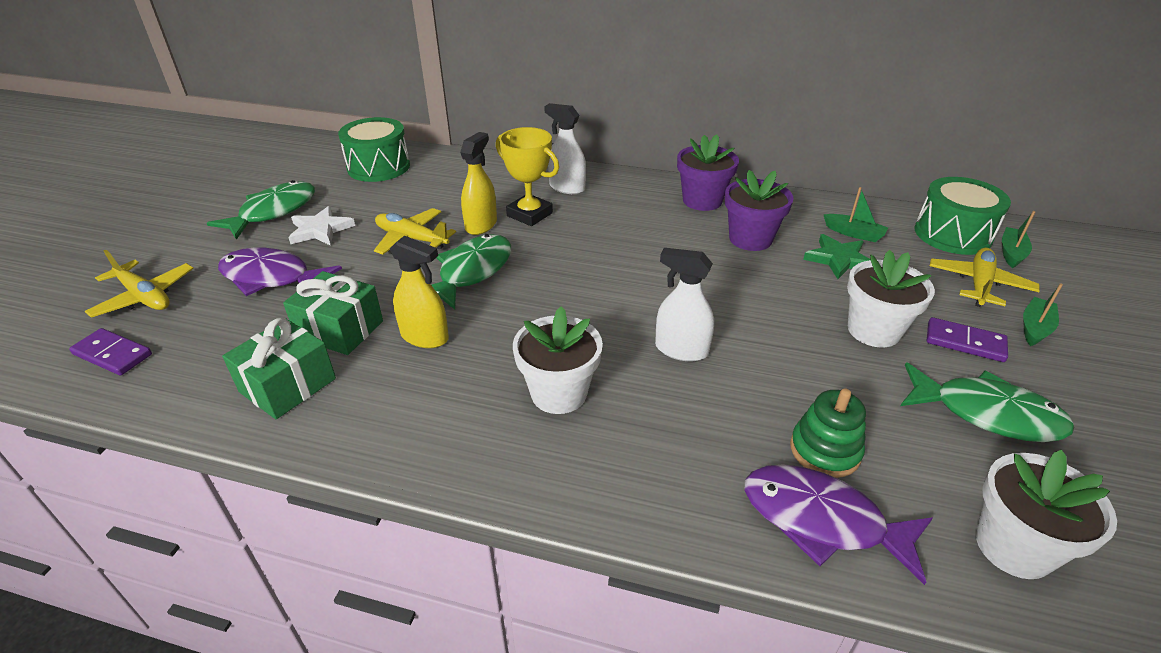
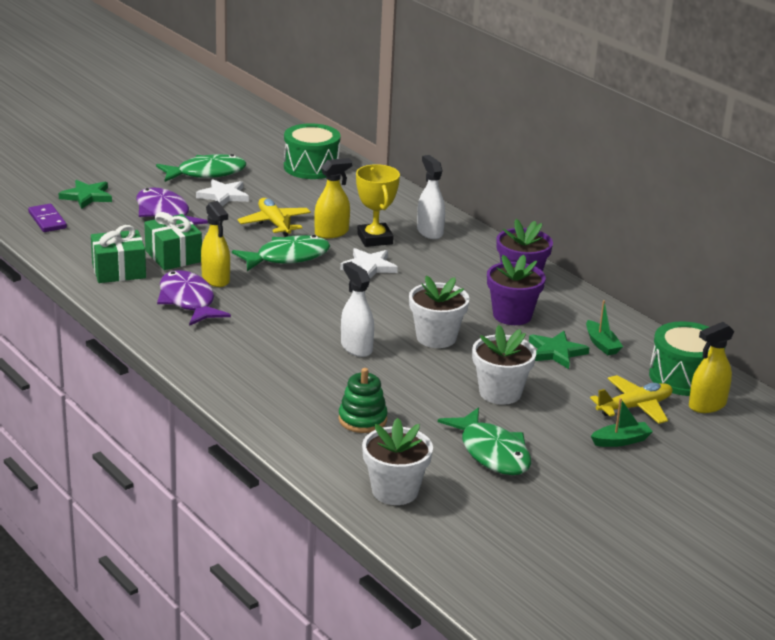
camera: 35 degrees right, 10 degrees down
(145, 296) = (87, 196): yellow plane -> green star
(559, 393) = (254, 335): white flower pot -> white flower pot (436, 338)
(563, 246) = (369, 267): none -> white star
(822, 521) = (312, 438): purple fish -> purple fish (188, 301)
(965, 342) = (551, 424): purple domino -> none
(1011, 253) = (707, 405): green boat -> yellow spray bottle

